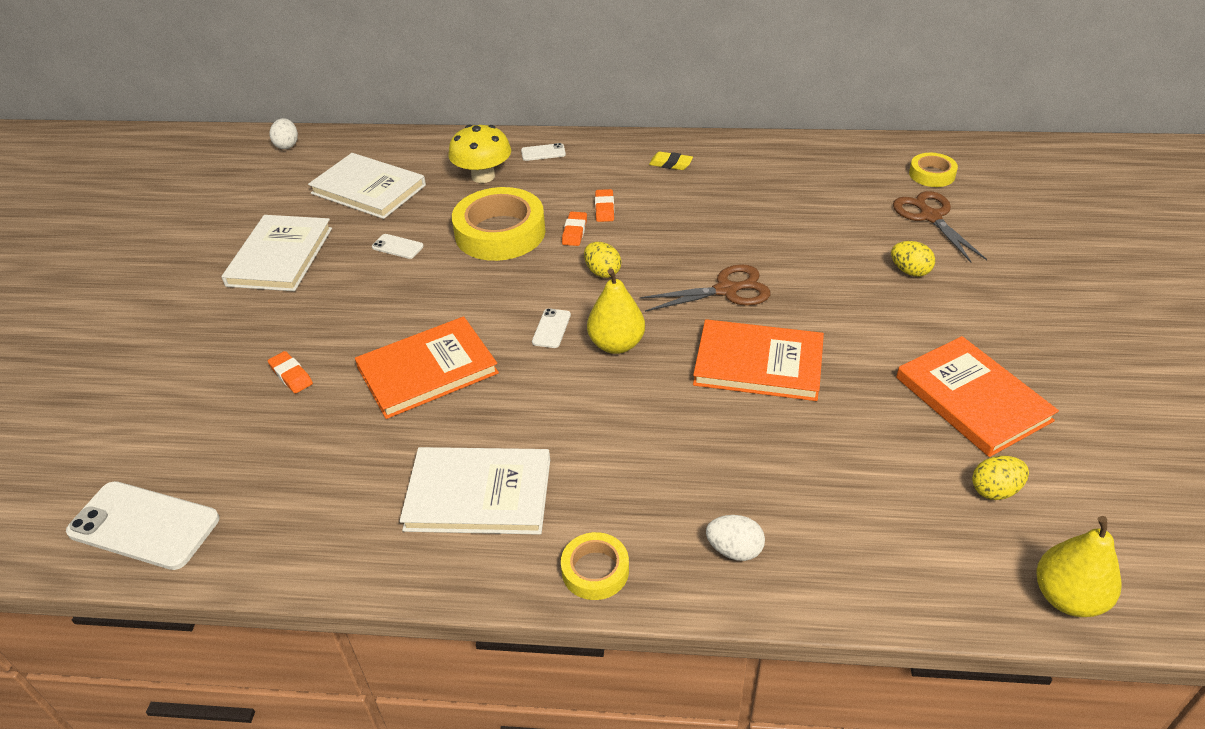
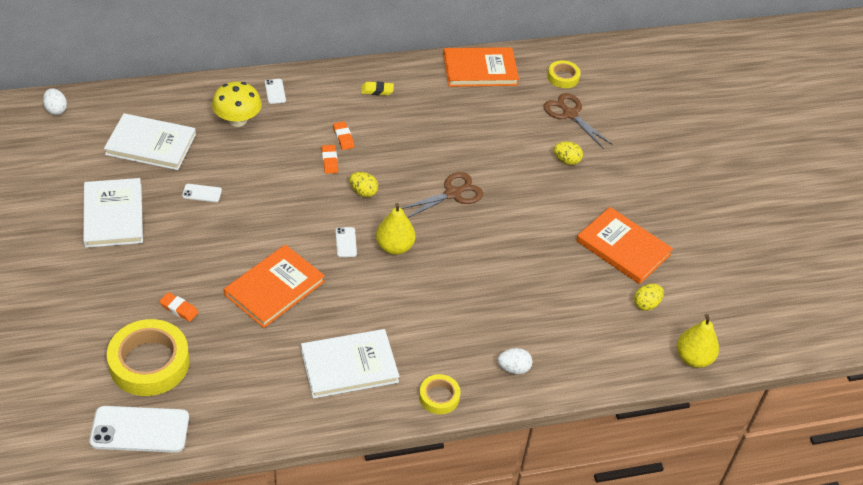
camera: 25 degrees left, 5 degrees up
(500, 232) = (274, 169): yellow tape -> yellow tape (149, 363)
(543, 152) = (275, 91): white phone -> white phone turned 75 degrees counterclockwise
(758, 364) = (490, 246): orange book -> orange book (480, 70)

